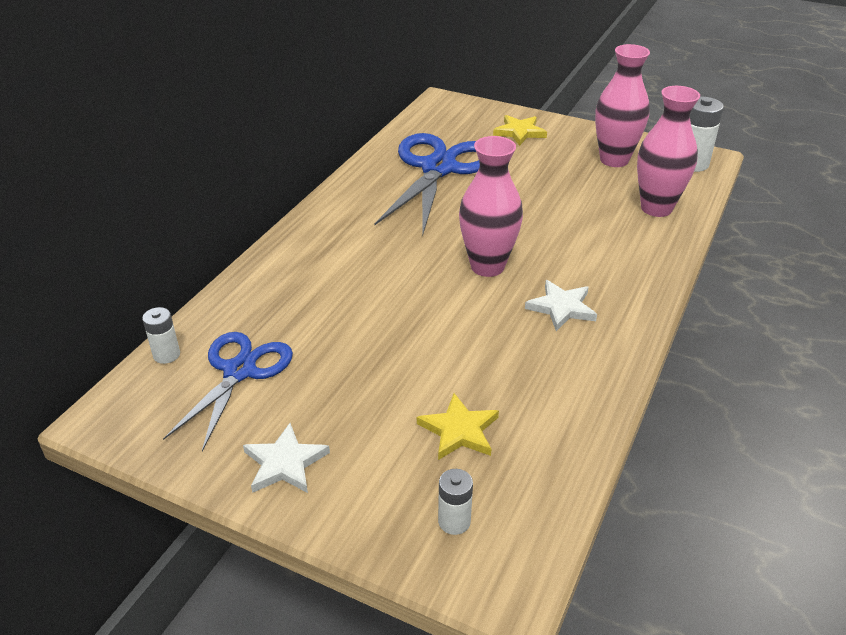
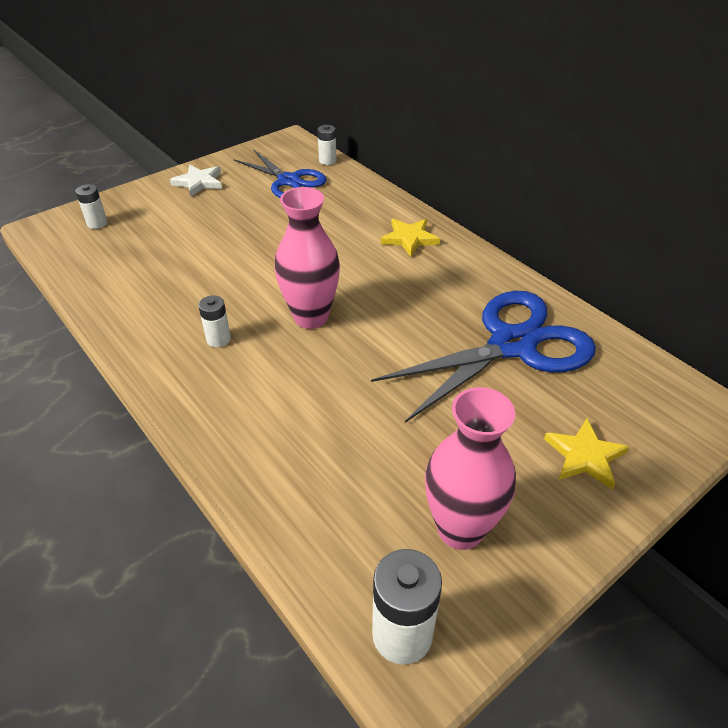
camera: 115 degrees right, 5 degrees up
(438, 168) = (512, 345): blue scissors -> blue scissors turned 75 degrees counterclockwise
(459, 430) = (154, 244): yellow star -> yellow star (409, 239)
(561, 308) = (218, 339): white star -> white battery
(656, 208) = (315, 506): pink vase -> none

